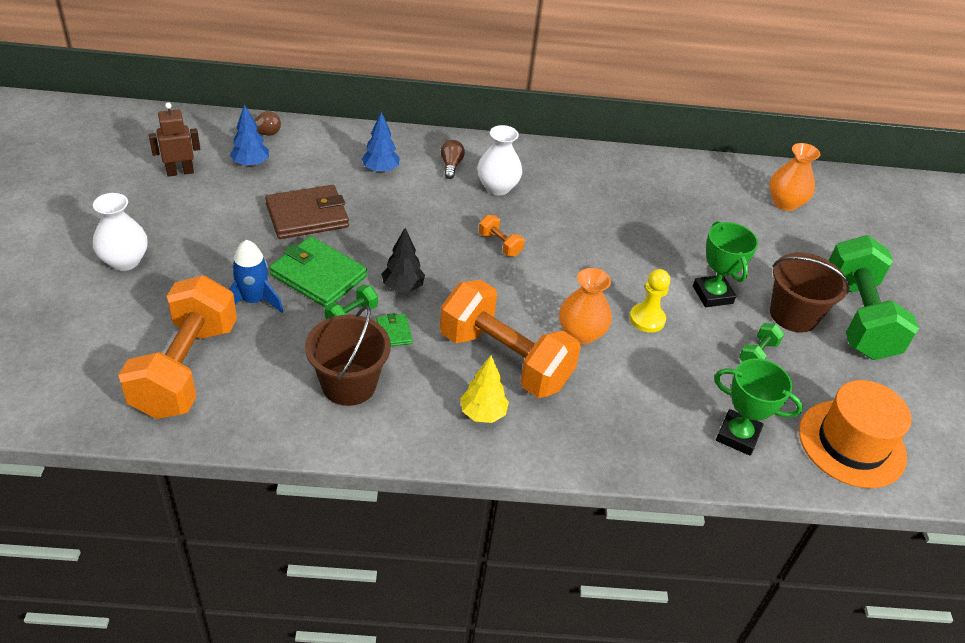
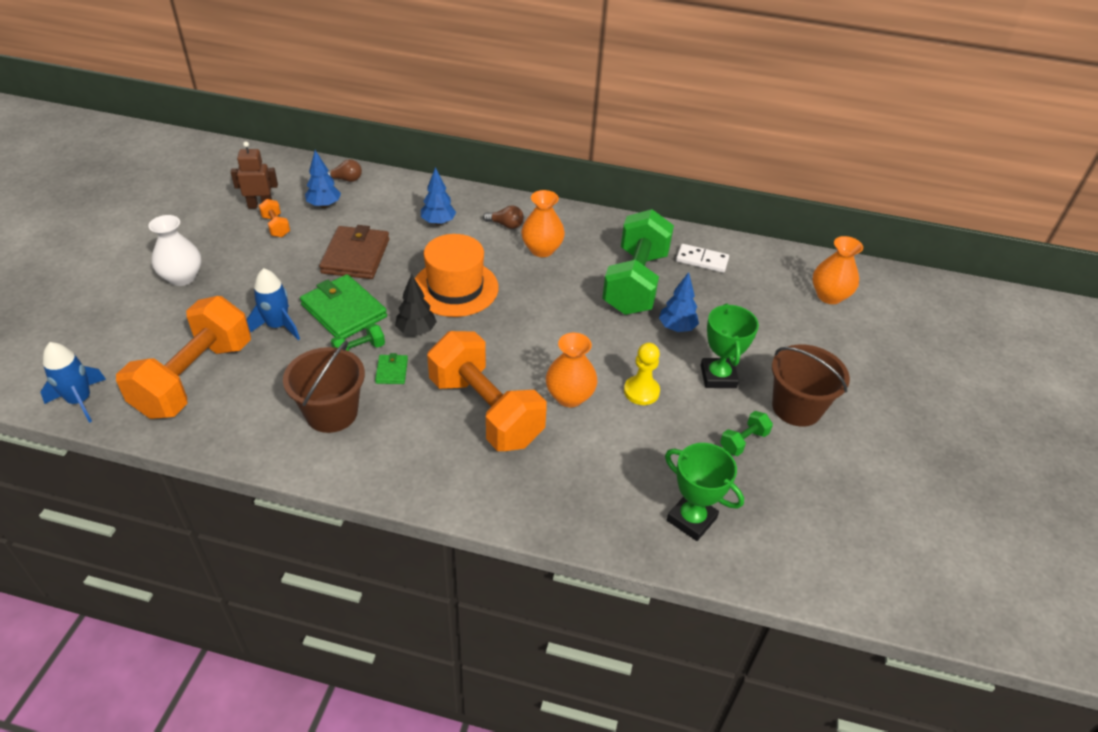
camera: 15 degrees right, 0 degrees up
(66, 411) = (80, 401): none -> blue rocket
(307, 216) = (355, 256): brown wallet -> brown wallet turned 75 degrees counterclockwise
(451, 165) = (506, 225): brown light bulb -> brown light bulb turned 90 degrees clockwise
(483, 413) = (445, 458): yellow tree -> none
(497, 187) = (542, 249): white vase -> orange vase
(500, 244) = (523, 302): orange dumbbell -> orange dumbbell (276, 226)
(656, 181) = (702, 260): none -> white domino
(657, 251) = (676, 328): none -> blue tree
(851, 443) = (811, 547): orange hat -> orange hat (455, 288)
(858, 318) = (866, 420): green dumbbell -> green dumbbell (635, 283)

